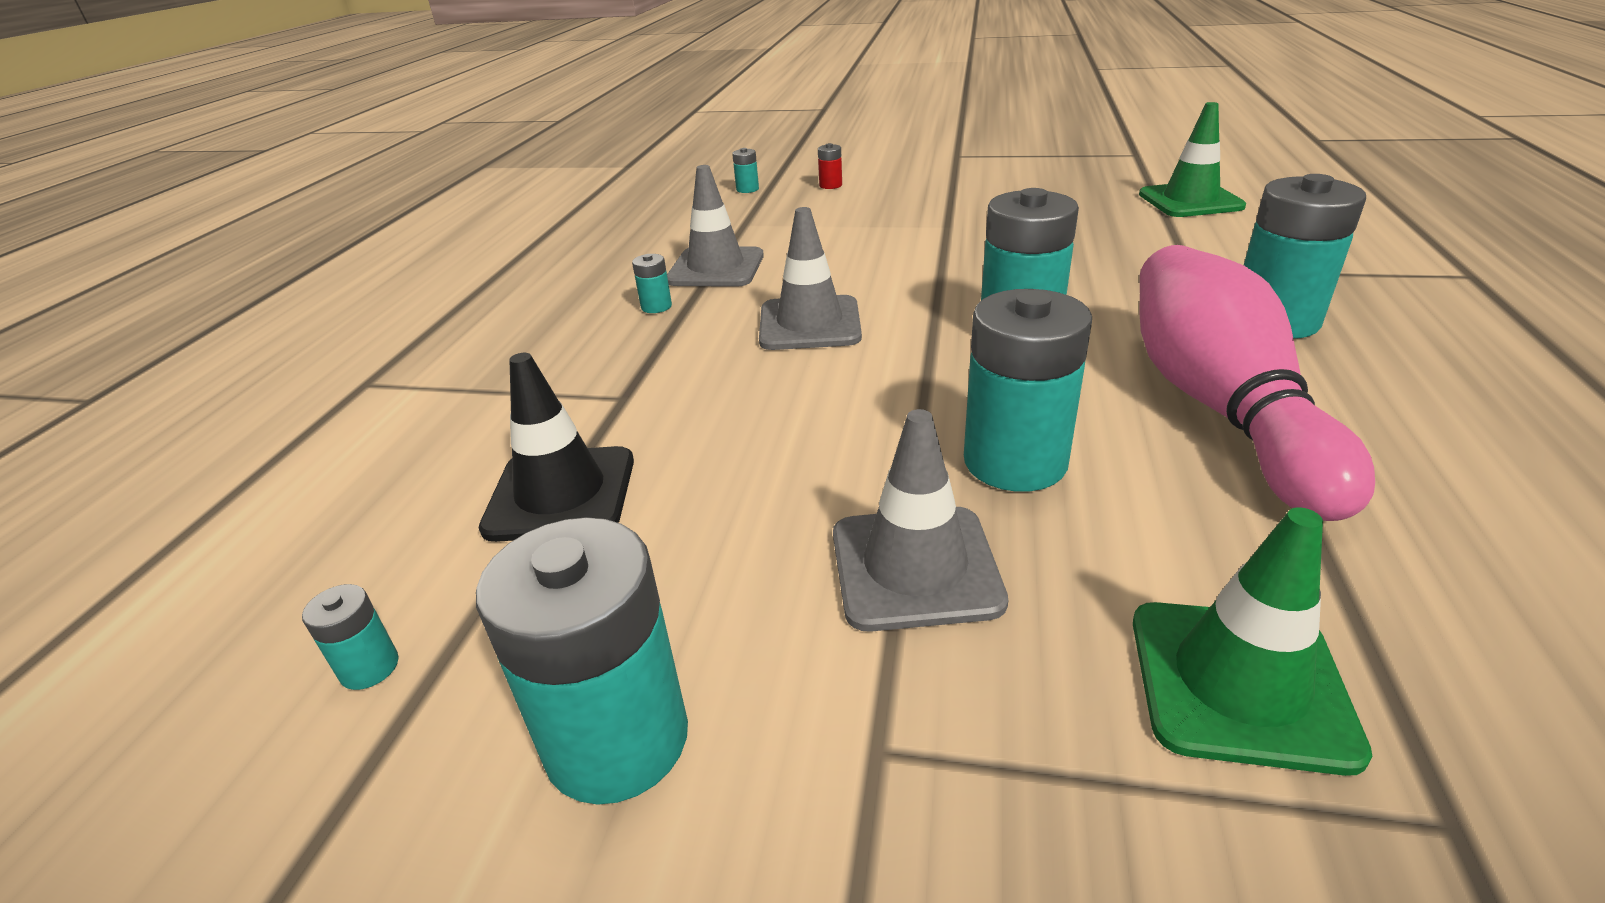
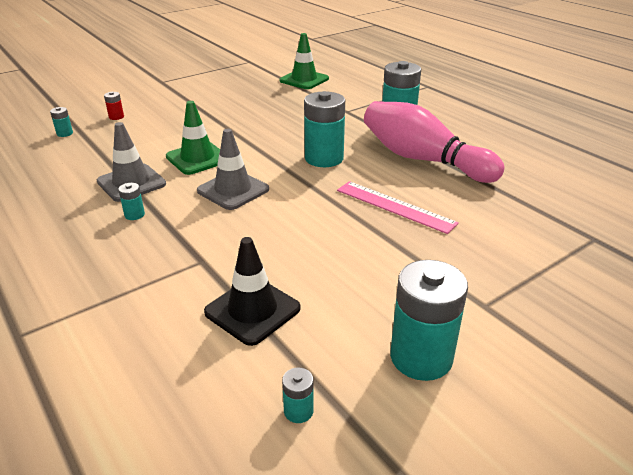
camera: 50 degrees left, 0 degrees up
(915, 567) = (419, 255): grey traffic cone -> none
(1015, 461) = (395, 206): turquoise battery -> pink ruler
(1239, 683) = (528, 235): green traffic cone -> green traffic cone (197, 158)

